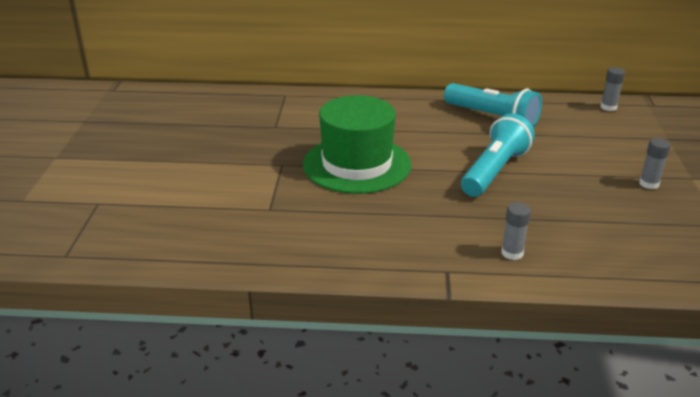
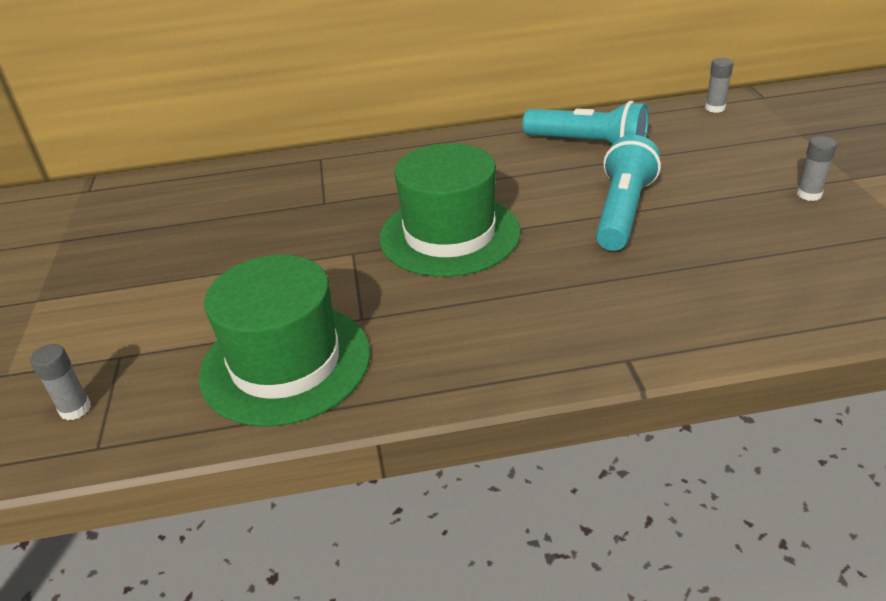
camera: 10 degrees left, 5 degrees up
(206, 228) = (286, 363): none -> green hat
(512, 253) = (695, 317): grey glue stick -> grey glue stick (75, 409)

